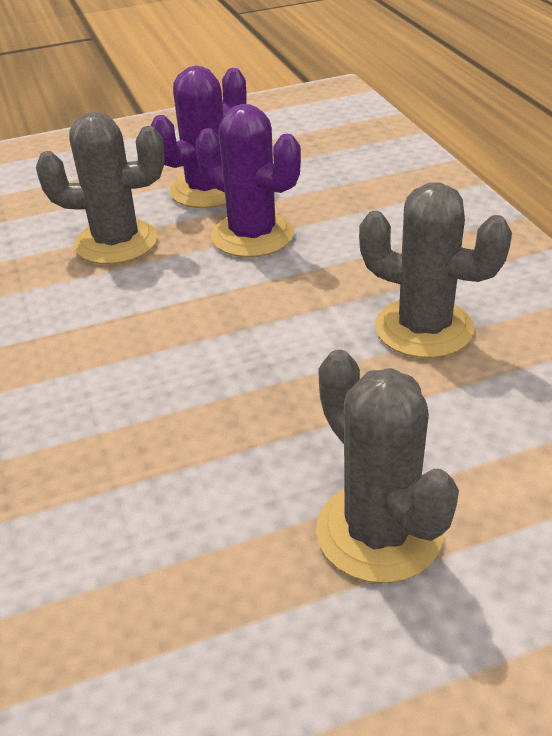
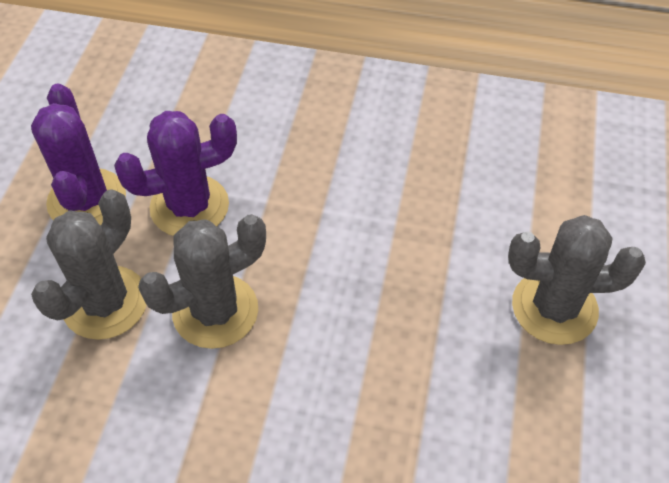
camera: 60 degrees left, 15 degrees up
(424, 328) = (391, 176): grey cactus -> grey cactus (215, 311)

